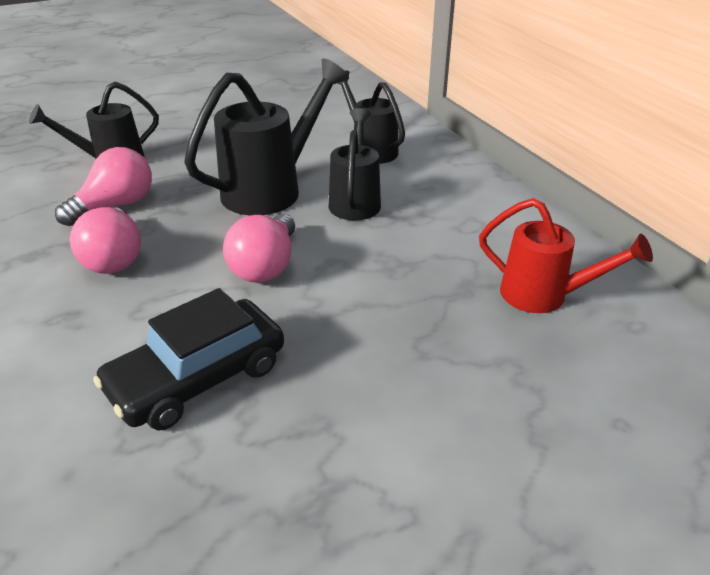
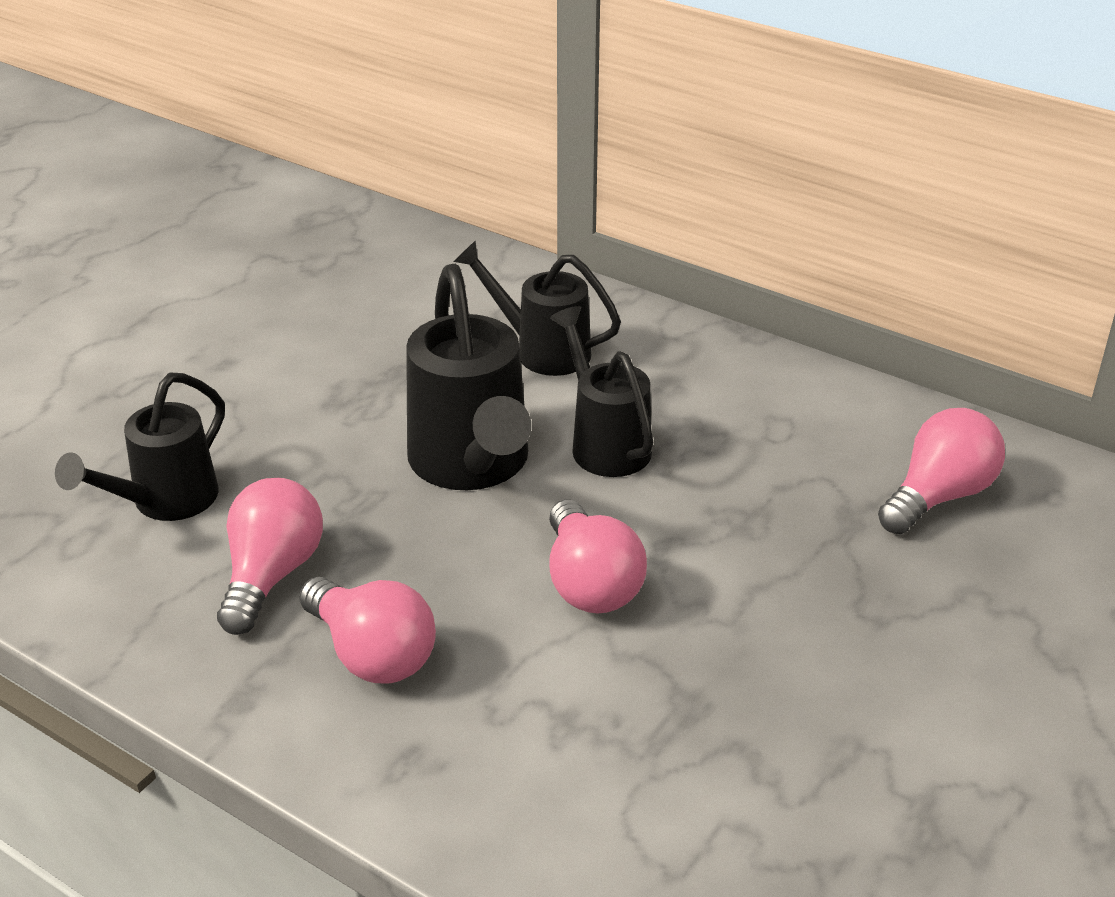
camera: 30 degrees left, 0 degrees up
(198, 377) = (666, 758): black car -> none
(271, 189) = (472, 465): black watering can -> black watering can turned 150 degrees clockwise
(544, 296) = (938, 496): red watering can -> pink light bulb

